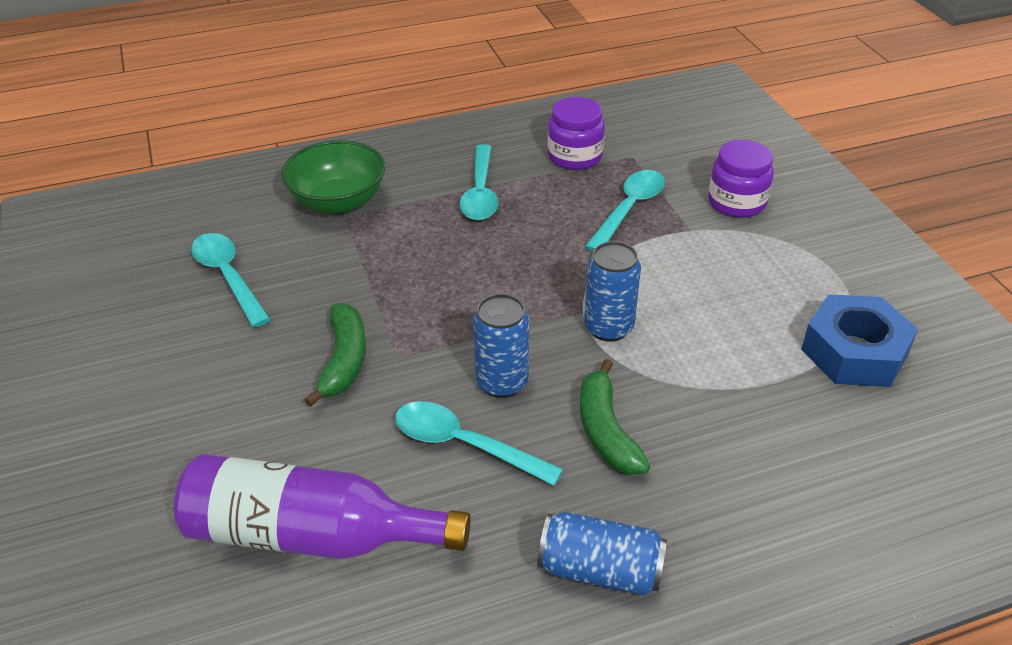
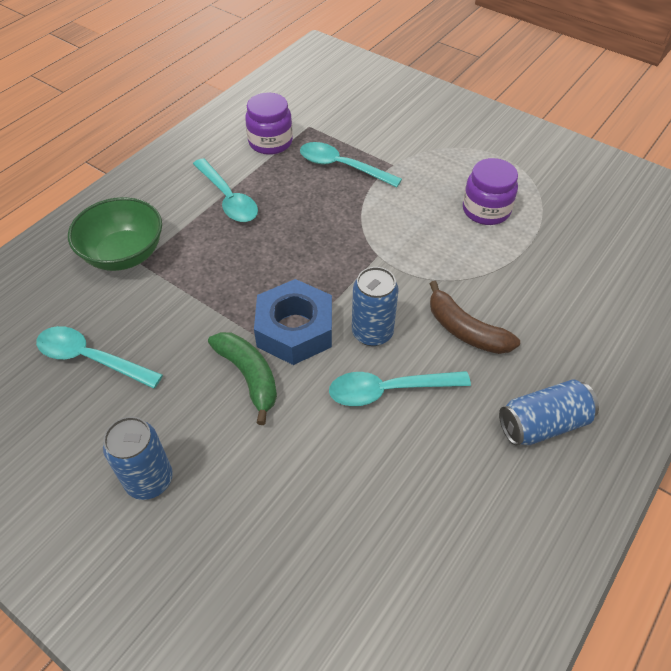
camera: 35 degrees left, 10 degrees up
(311, 535) = (348, 517): purple bottle -> none
(606, 431) = (465, 330): green banana -> brown banana
(608, 327) = (404, 258): blue can -> blue can (149, 480)
(629, 209) = (342, 167): turquoise spoon -> turquoise spoon turned 60 degrees counterclockwise
(736, 202) = (404, 132): purple jar -> purple jar (486, 210)
(854, 352) = (553, 204): blue nut -> blue nut (295, 330)

